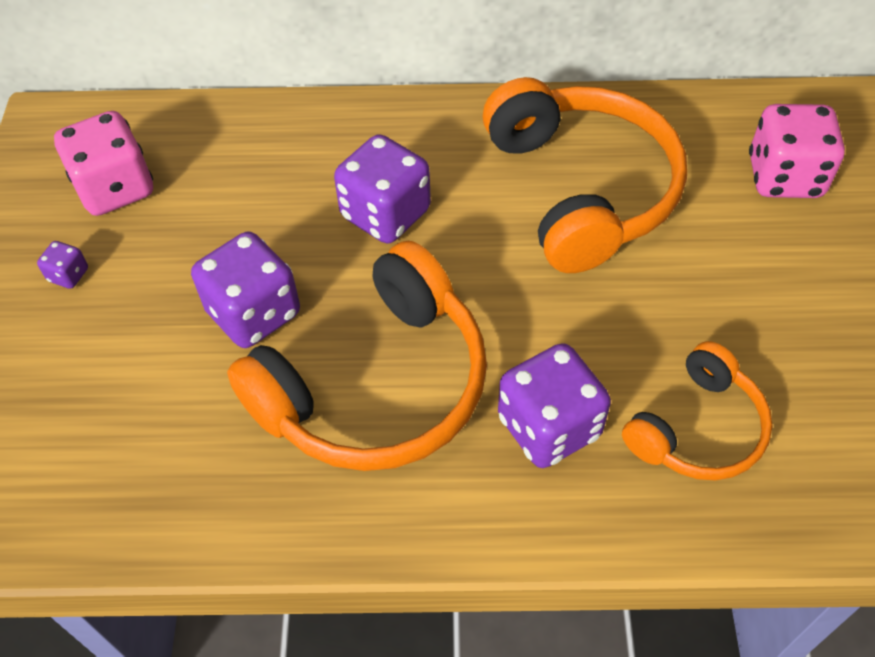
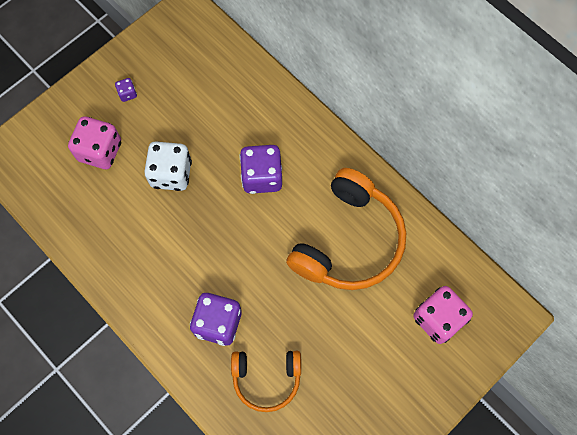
camera: 45 degrees right, 15 degrees up
(115, 188) = (179, 67): pink dice -> pink dice (100, 151)
(254, 313) = (171, 174): purple dice -> white dice
(376, 386) = (180, 246): orange headphones -> none

